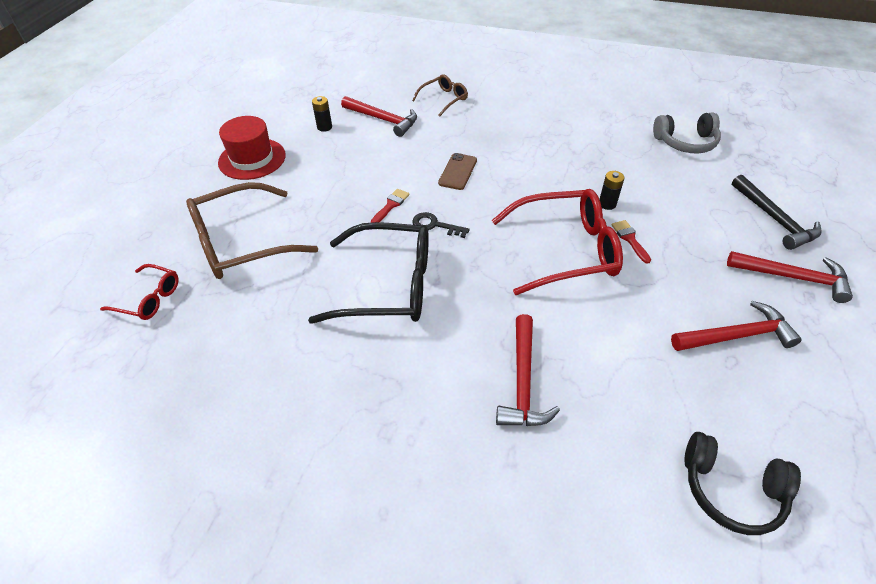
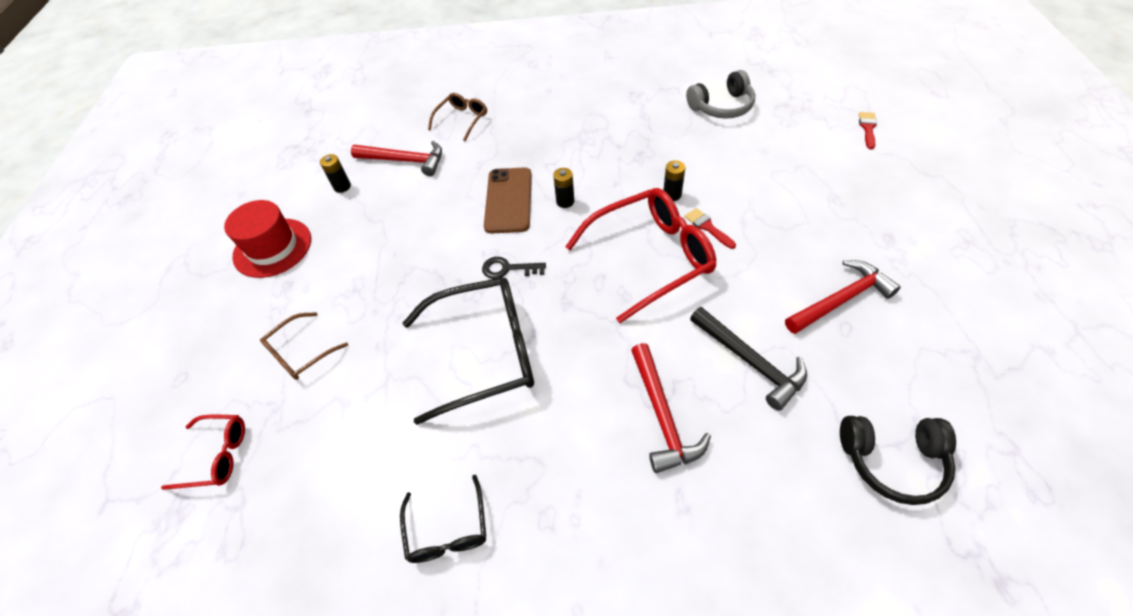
camera: 15 degrees left, 5 degrees up
(242, 242) = (301, 353): brown glasses -> brown glasses, size x0.52
(302, 411) = (447, 529): none -> black glasses
(391, 205) = (452, 259): red brush -> red brush (867, 128)
(457, 172) = (508, 200): brown phone -> brown phone, size x1.52
(507, 185) = (565, 201): none -> black battery
(774, 219) = (831, 167): black hammer -> black hammer (750, 362)
(793, 277) = (868, 223): red hammer -> none

